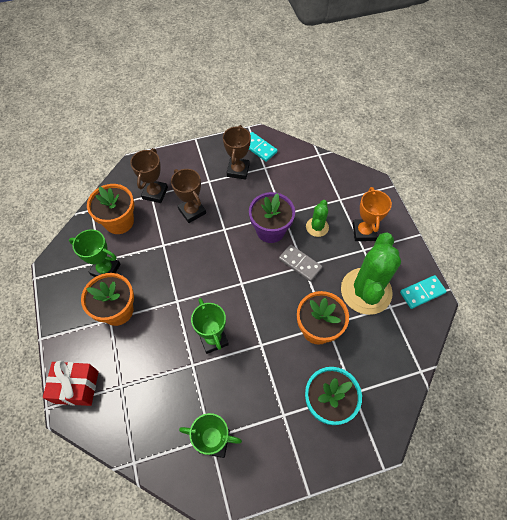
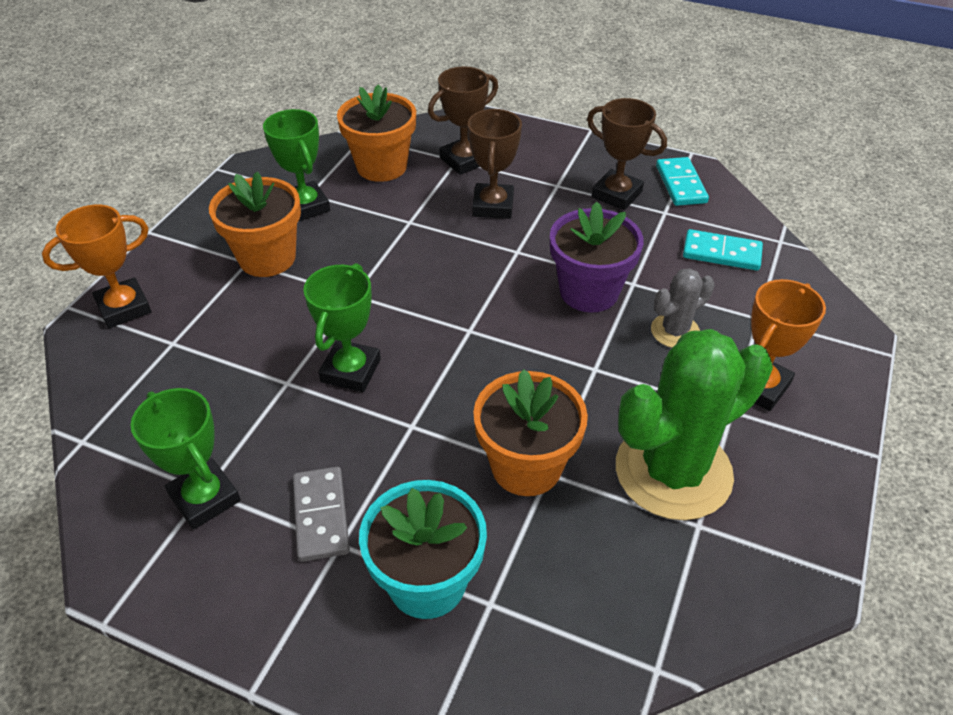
camera: 40 degrees right, 15 degrees down
(76, 387) = (124, 308): red gift -> orange trophy
(238, 170) = (616, 194): brown trophy -> brown trophy turned 75 degrees clockwise
(300, 264) = (591, 361): grey domino -> grey domino (321, 516)
(317, 227) = (675, 331): green cactus -> grey cactus
(422, 292) = (789, 547): turquoise domino -> turquoise domino (721, 253)

